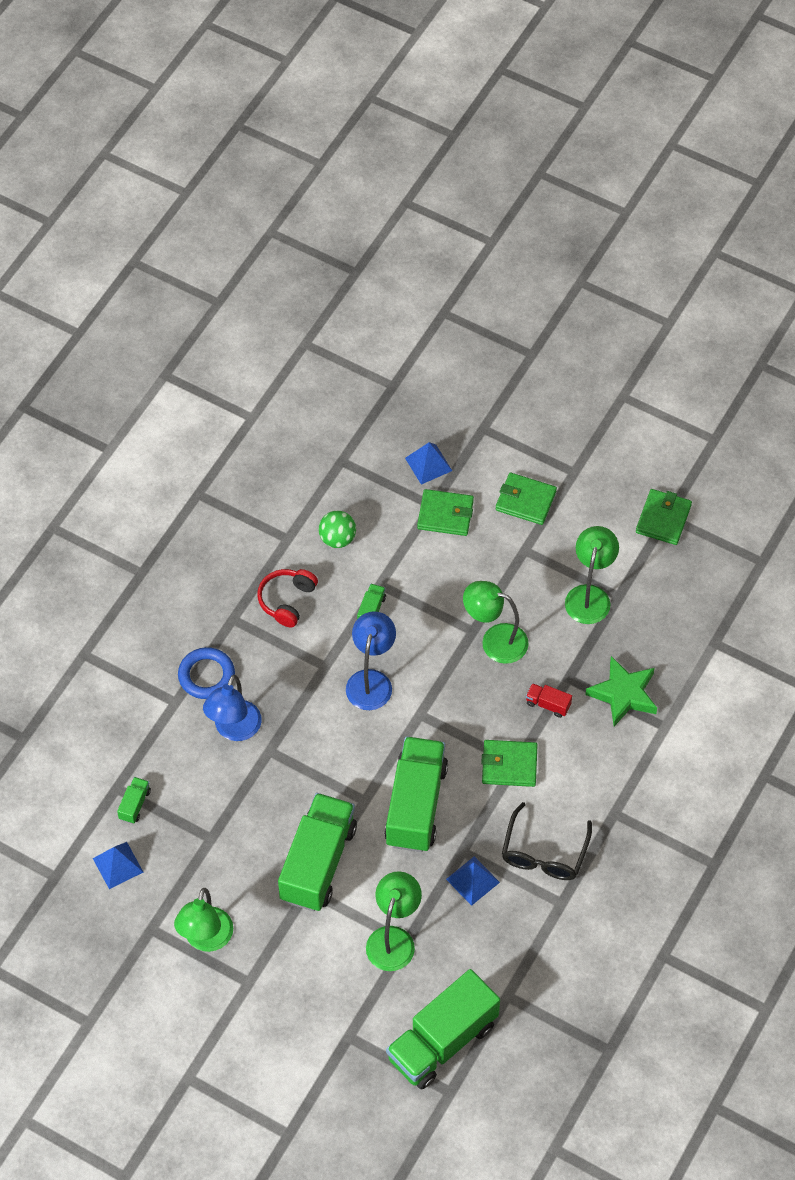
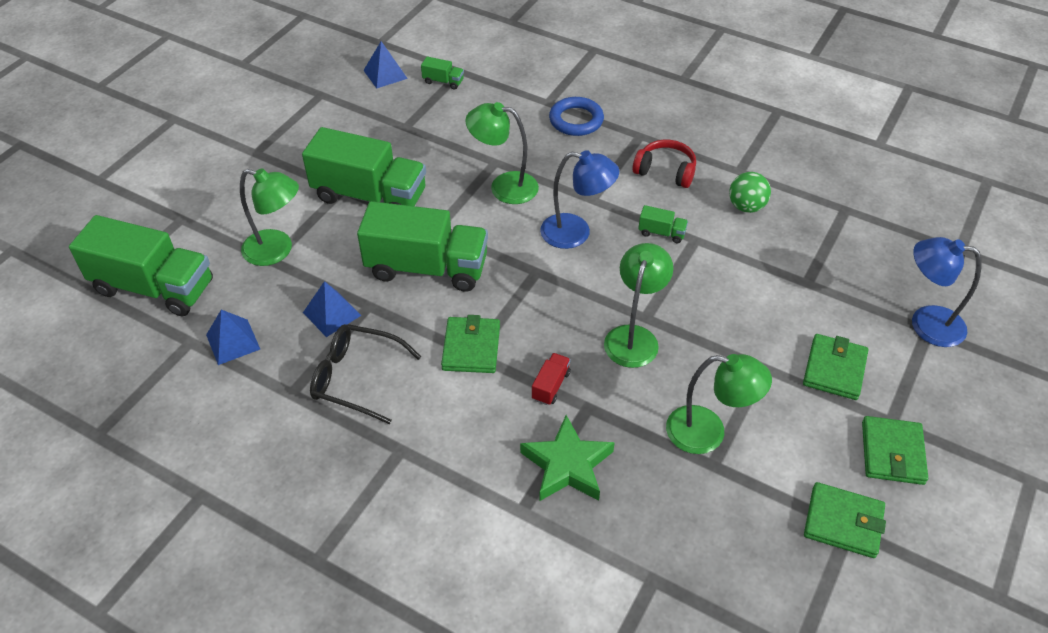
camera: 90 degrees right, 10 degrees down
(206, 939) = (303, 126): green lamp -> green lamp (504, 186)
(234, 730) = (518, 138): blue lamp -> blue lamp (926, 323)
(428, 464) = (861, 279): blue pyramid -> blue pyramid (233, 341)
(442, 1041) = (154, 287): green truck -> green truck turned 150 degrees clockwise
(445, 515) = (796, 294): green wallet -> green wallet (892, 453)

